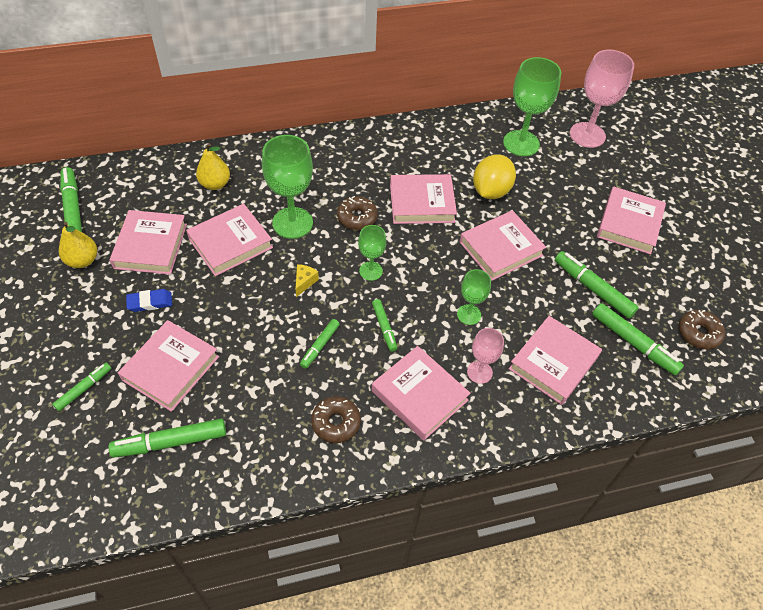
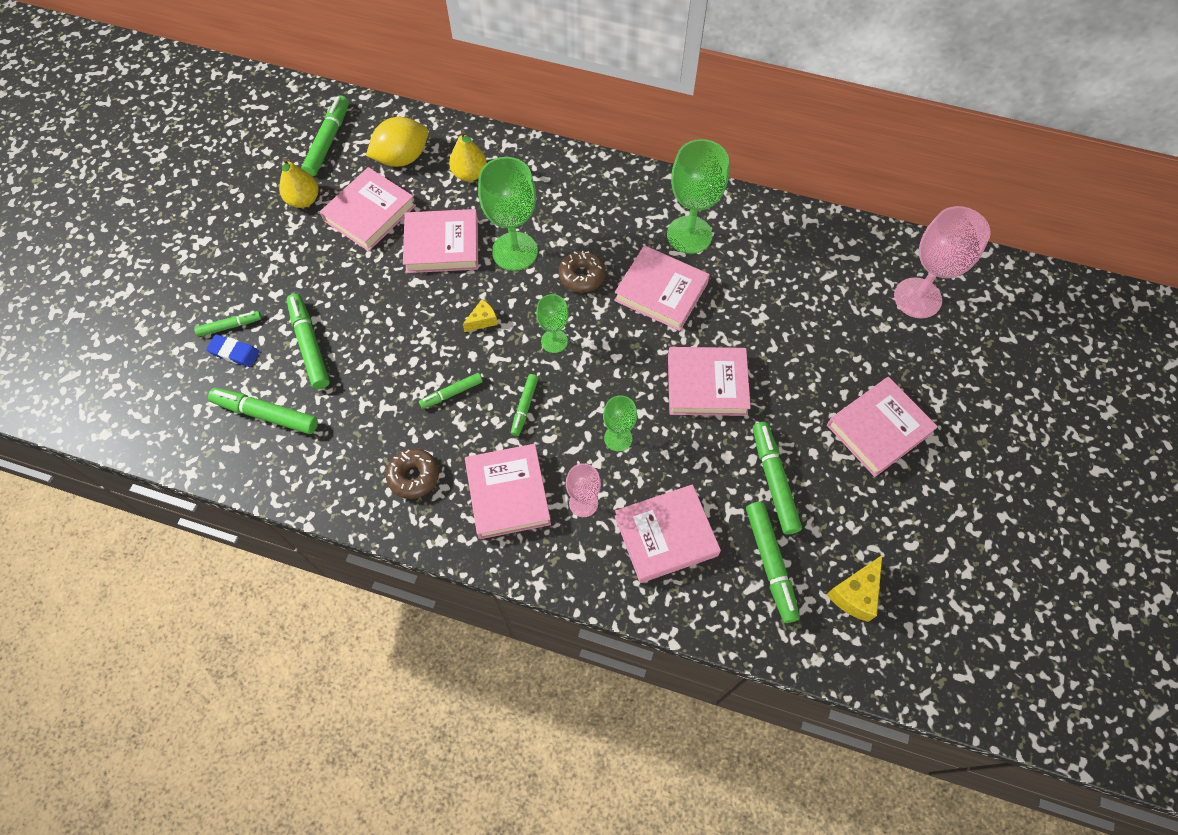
camera: 35 degrees right, 10 degrees up
(150, 302) = (333, 271): blue eraser -> blue eraser (234, 352)
(171, 368) = (310, 345): pink book -> green marker
(490, 191) = (747, 313): yellow lemon -> yellow lemon (402, 158)
(521, 143) = (827, 272): green goblet -> green goblet (689, 235)
(698, 333) = (855, 594): brown donut -> yellow cheese

